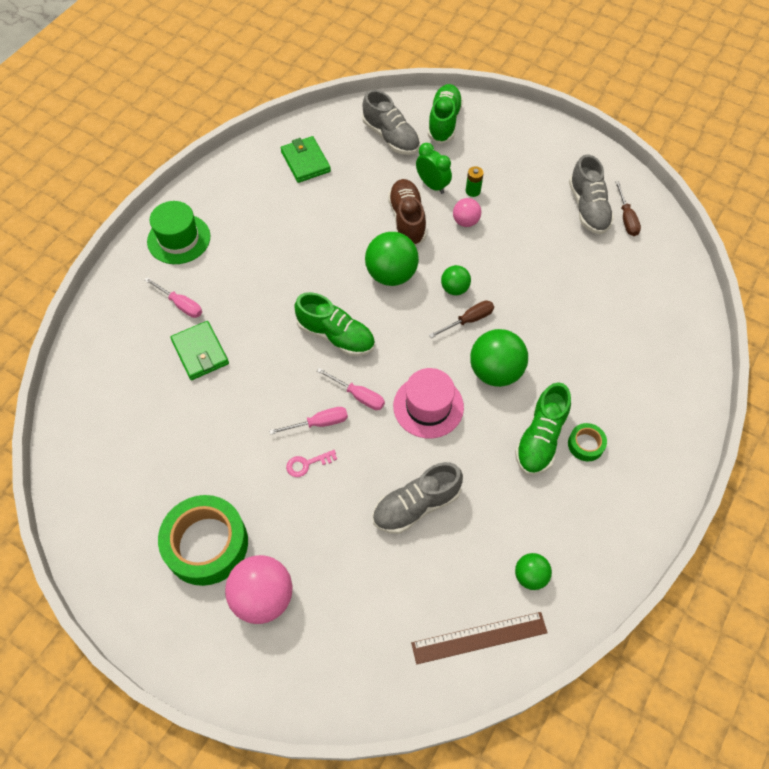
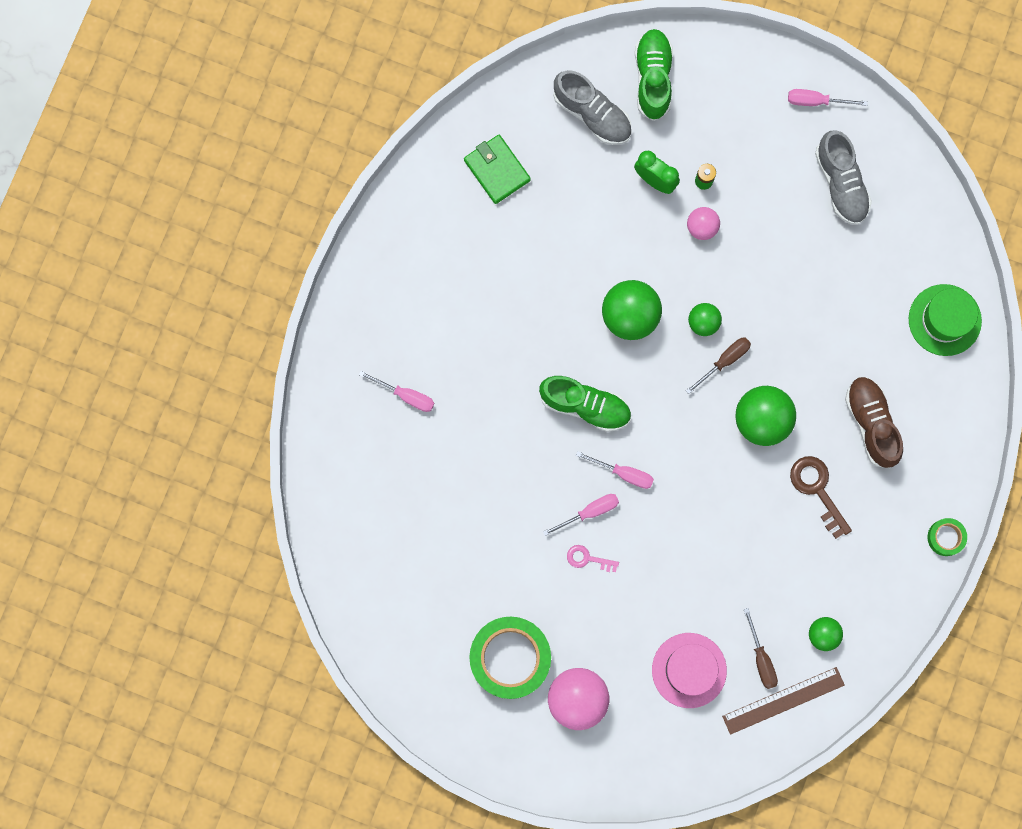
camera: 10 degrees left, 20 degrees up
(179, 239) = (378, 309): green hat -> green hat (944, 320)
(200, 352) = (444, 451): green wallet -> none
(307, 464) = (587, 559): pink key -> pink key turned 45 degrees clockwise
(407, 220) = (634, 236): brown shoe -> brown shoe (871, 423)
(416, 505) = (704, 583): grey shoe -> none
(428, 406) = (698, 473): pink hat -> pink hat (689, 670)
(540, 439) = (817, 490): green shoe -> brown key
(573, 153) = (816, 101): none -> pink screwdriver
(585, 444) = (863, 488): green tape -> green tape (945, 537)
(626, 218) = (886, 191): brown screwdriver -> brown screwdriver (761, 658)

